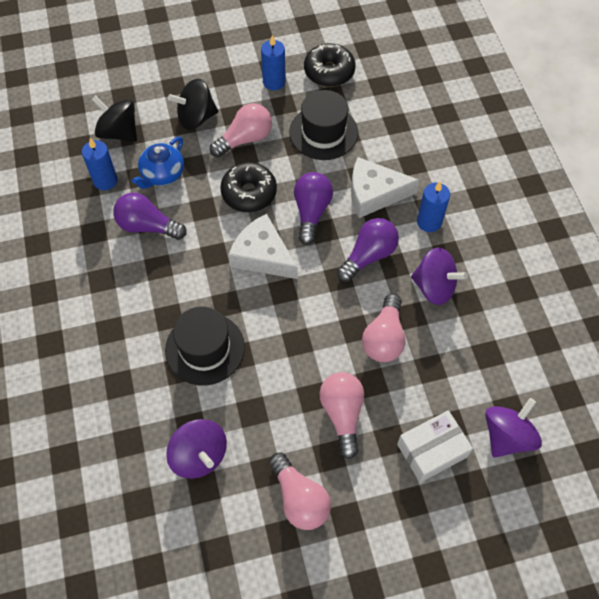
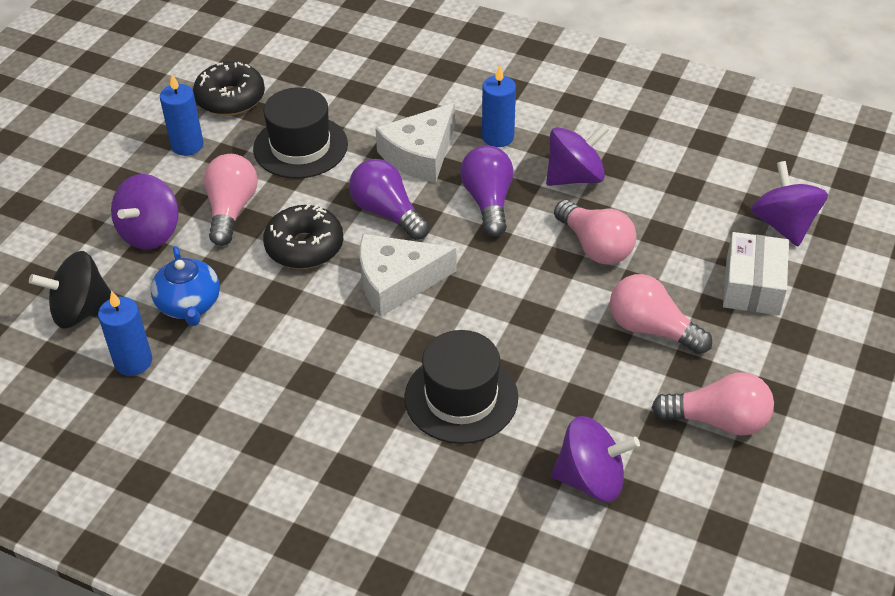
camera: 50 degrees left, 15 degrees down
(147, 226) = (244, 358): purple light bulb -> none
(196, 118) = (150, 233): black spinning top -> purple spinning top

